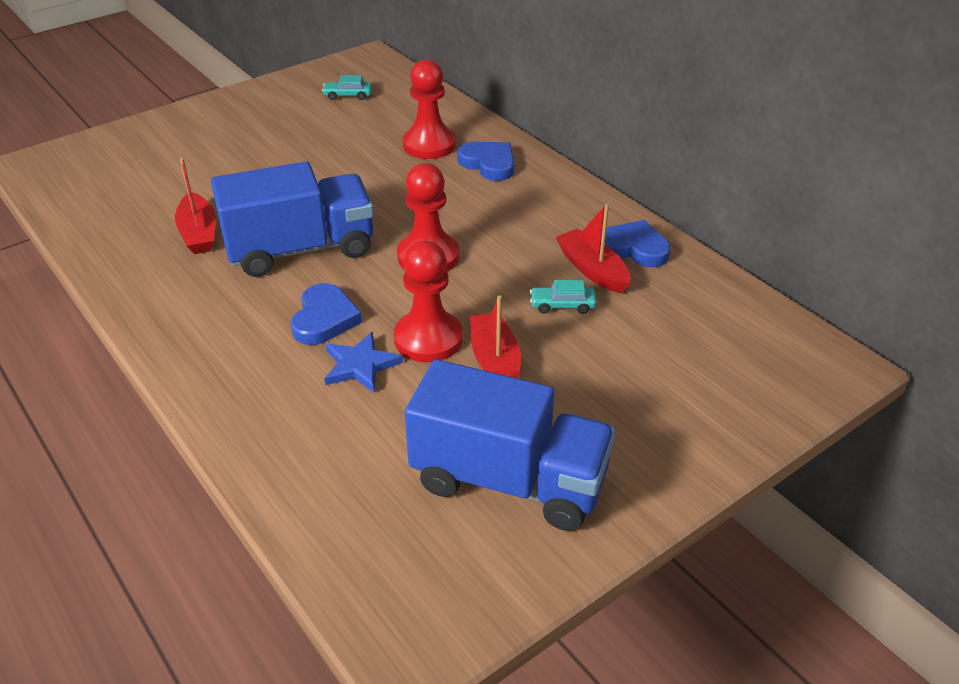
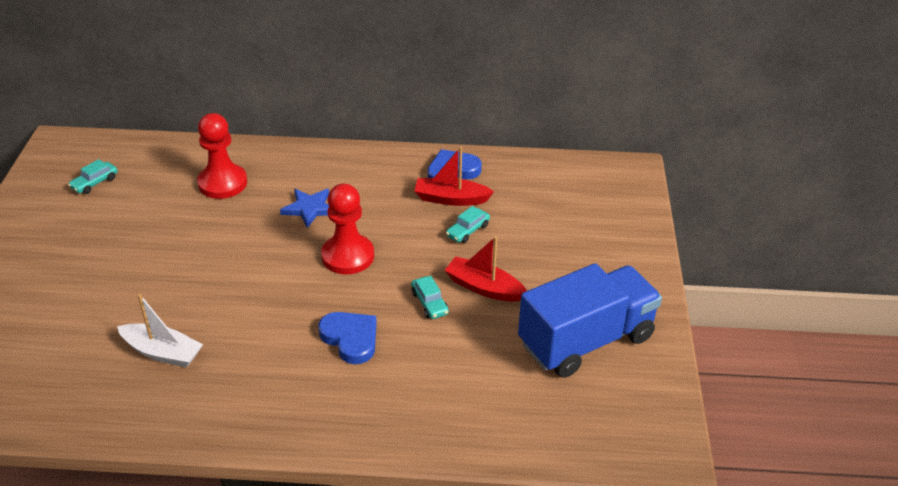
camera: 50 degrees left, 0 degrees up
(199, 233) = (162, 352): red boat -> white boat
(300, 249) = (258, 310): blue truck -> none
(360, 365) = (418, 347): blue star -> blue star (309, 208)
(428, 339) = (429, 303): red pawn -> turquoise car
(489, 164) = (285, 172): blue heart -> none

